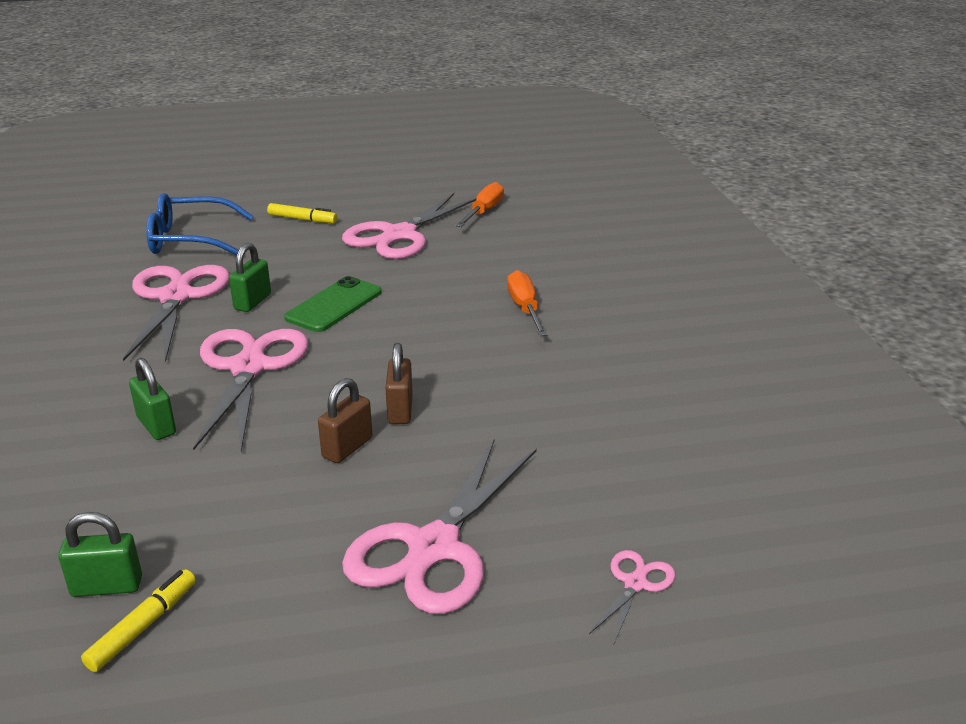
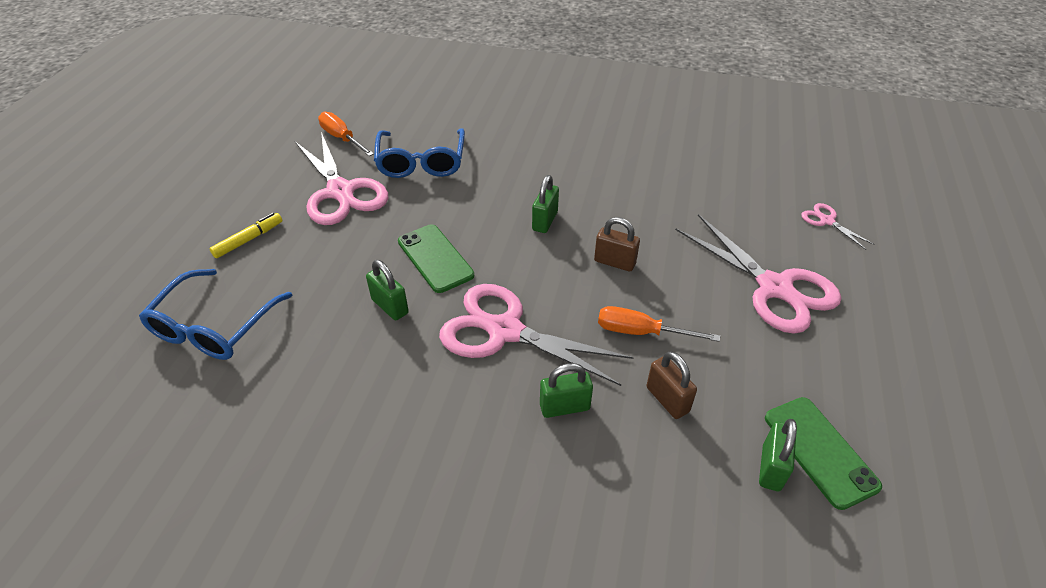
camera: 65 degrees left, 15 degrees up
(142, 627) = (820, 451): yellow marker -> green phone
(176, 297) = (337, 358): pink scissors -> none
(347, 448) = (649, 300): brown padlock -> brown padlock (667, 399)
(441, 349) = (545, 221): none -> green padlock
(483, 258) = (421, 162): none -> blue glasses
(525, 308) = (514, 167): orange screwdriver -> orange screwdriver (641, 332)

